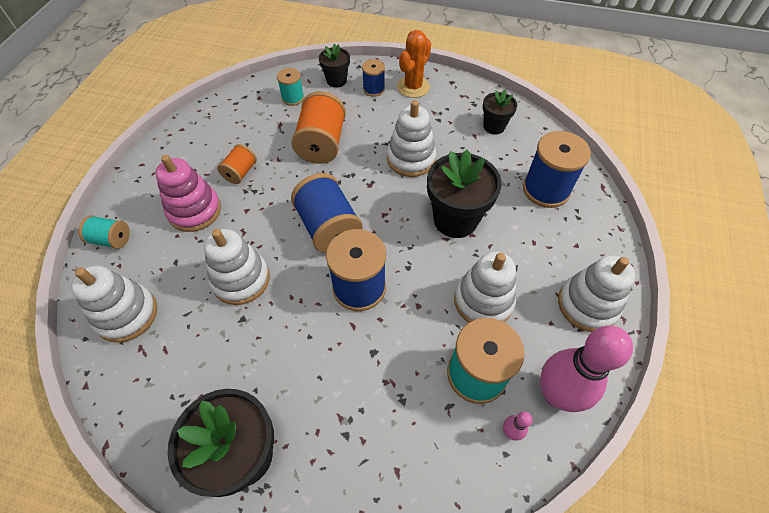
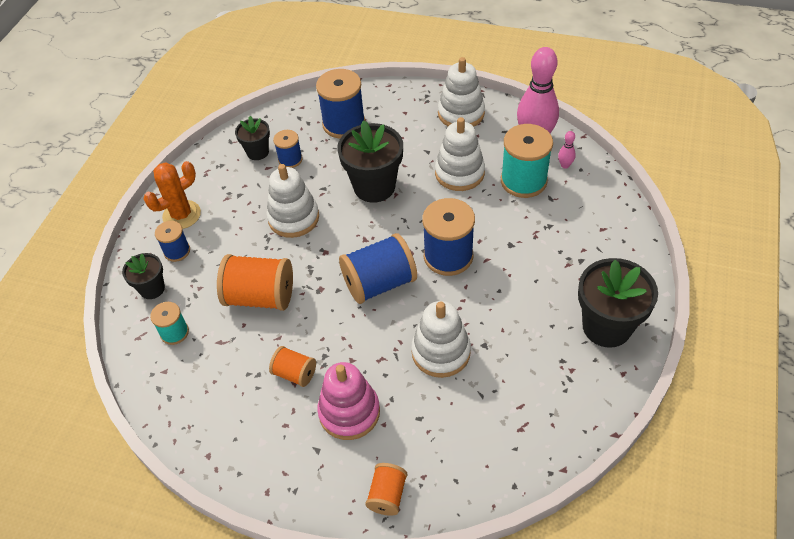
camera: 85 degrees left, 5 degrees down
(111, 239) = (387, 495): turquoise spool -> orange spool
(127, 314) = (484, 451): white stacking toy -> none
(413, 87) = (182, 215): orange cactus -> orange cactus turned 75 degrees counterclockwise
(487, 150) = (290, 159): none -> blue spool

